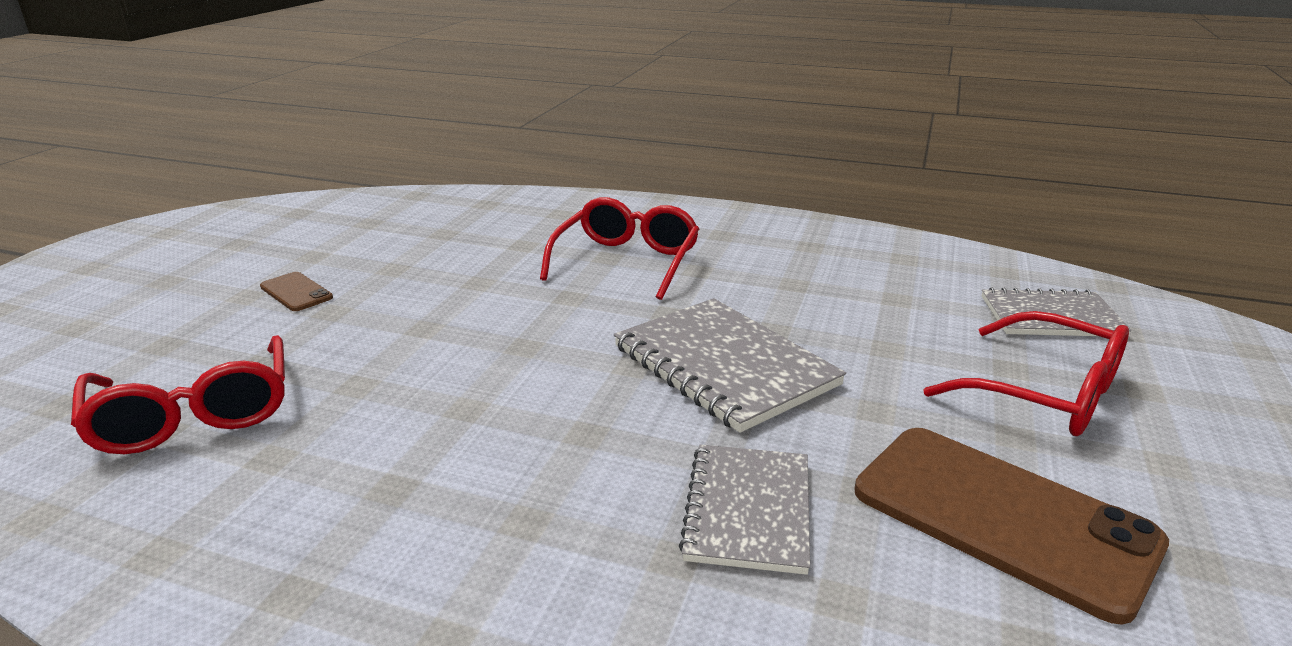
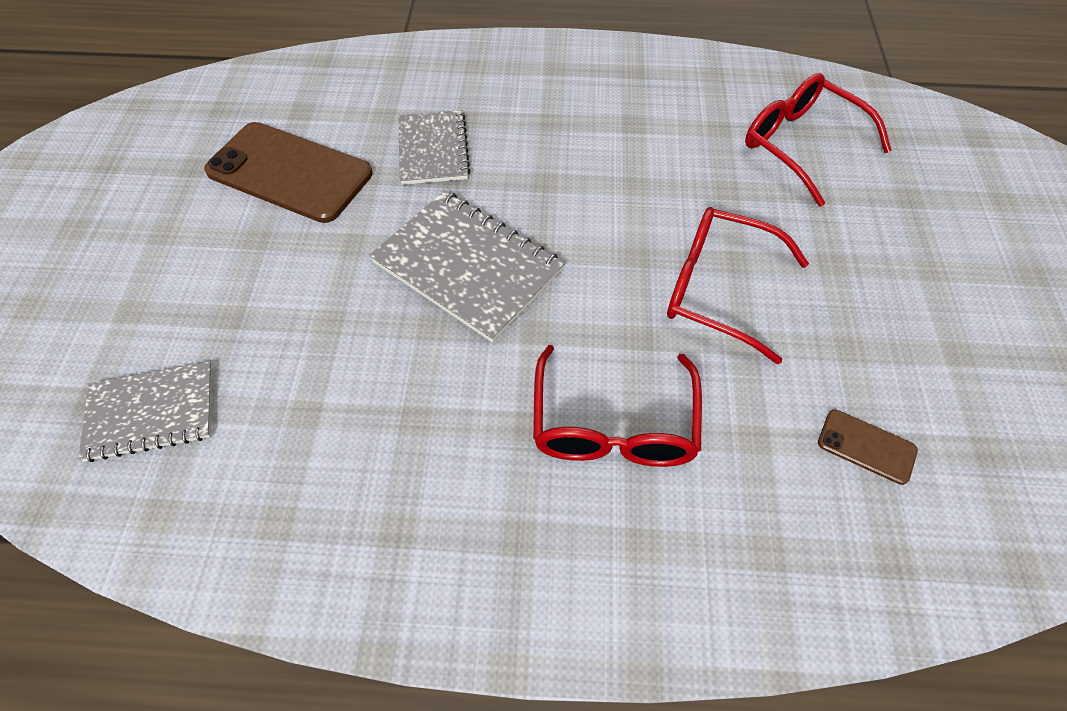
camera: 165 degrees right, 30 degrees up
(296, 292) = (895, 284): brown phone -> brown phone (866, 446)
(1046, 394) = (213, 288): red glasses -> red glasses (717, 289)

